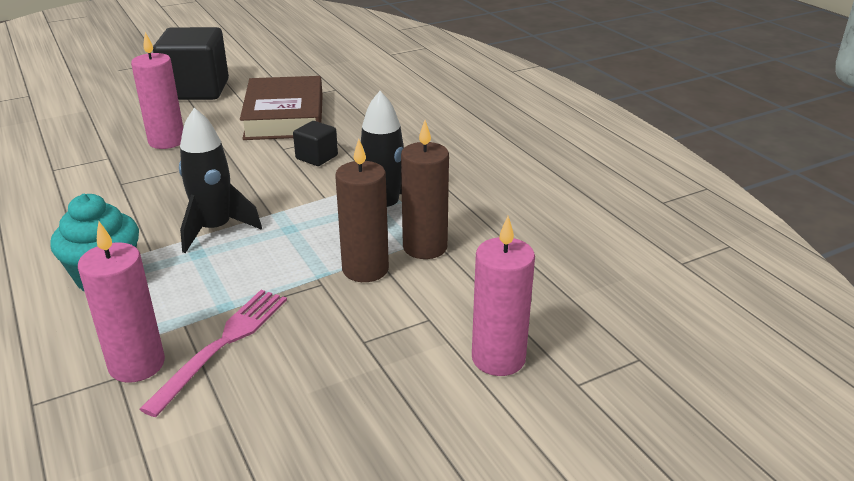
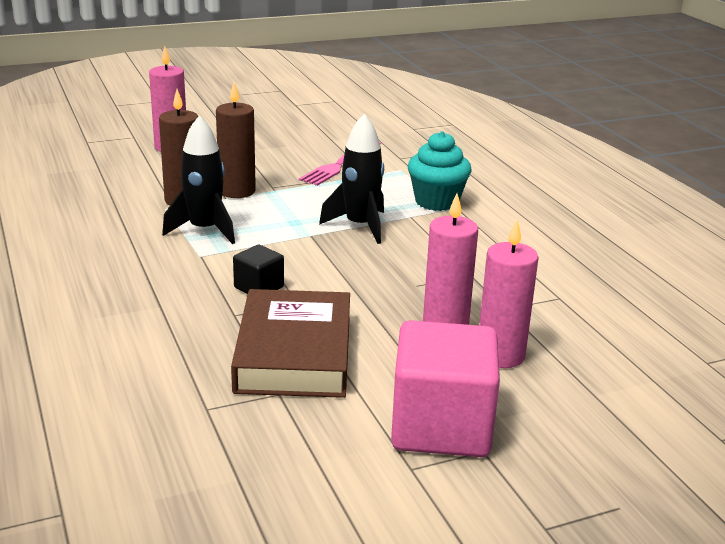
camera: 175 degrees left, 5 degrees down
(137, 364) = (391, 161): pink candle -> pink candle (500, 355)
(196, 90) = (441, 427): black cube -> pink cube

